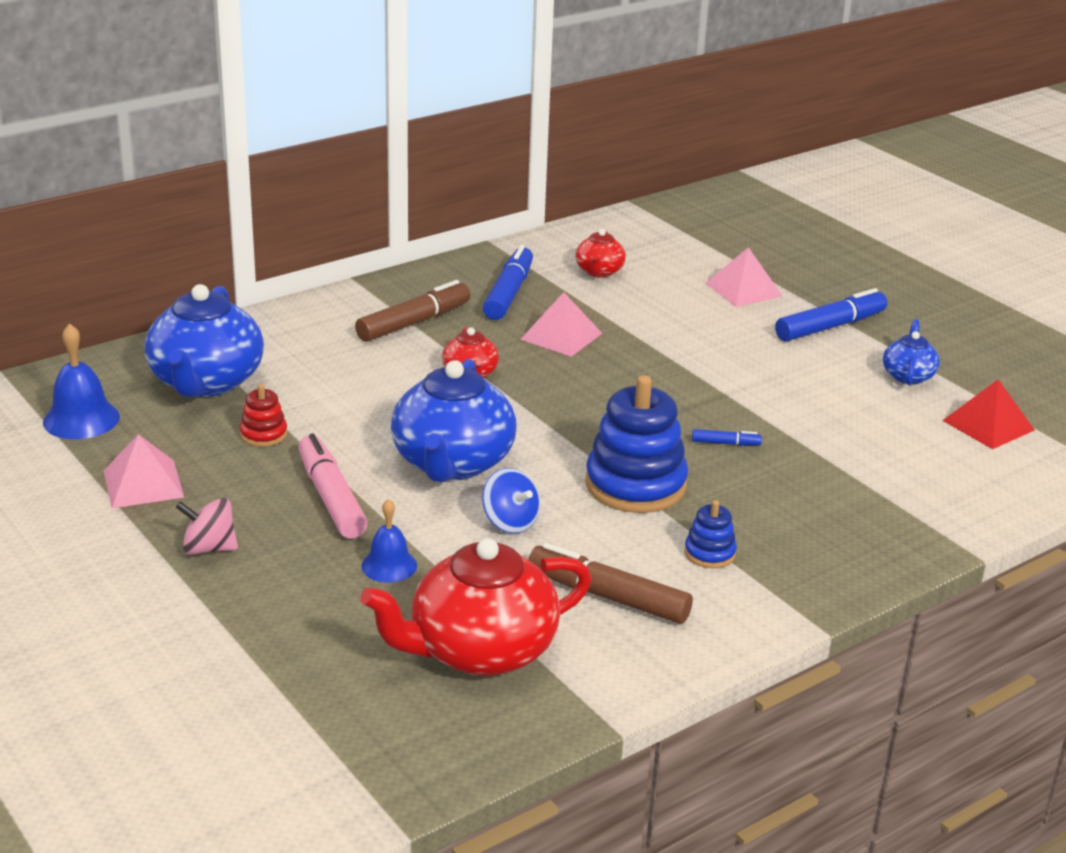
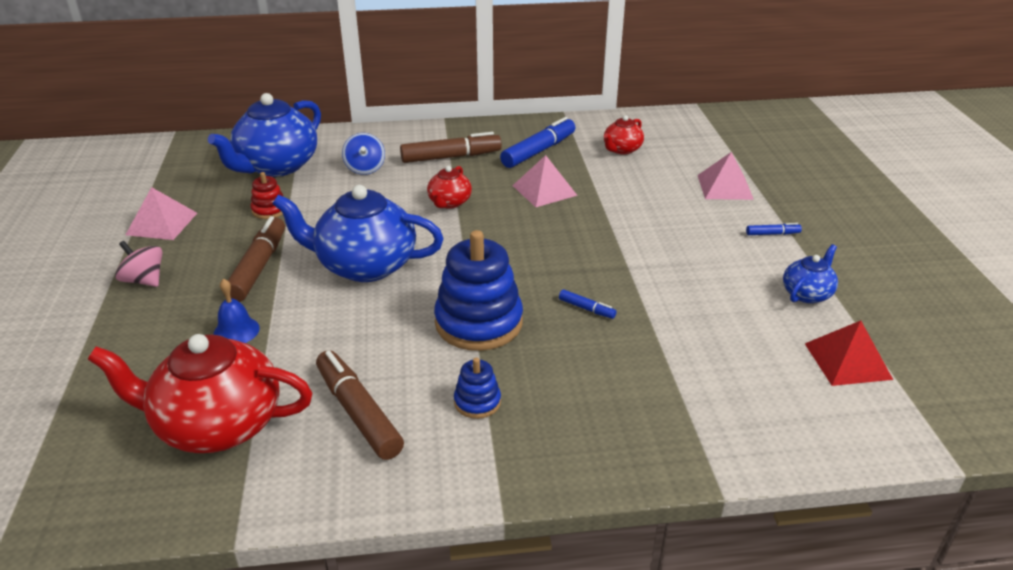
camera: 30 degrees right, 5 degrees up
(81, 419) = (180, 172): blue bell -> none
(331, 497) = (258, 267): pink marker -> brown marker
(452, 463) = (365, 265): blue teapot -> blue teapot turned 60 degrees clockwise
(510, 522) = (355, 324): blue spinning top -> blue spinning top (365, 168)
(830, 327) = (772, 234): blue marker -> blue marker, size x0.46

